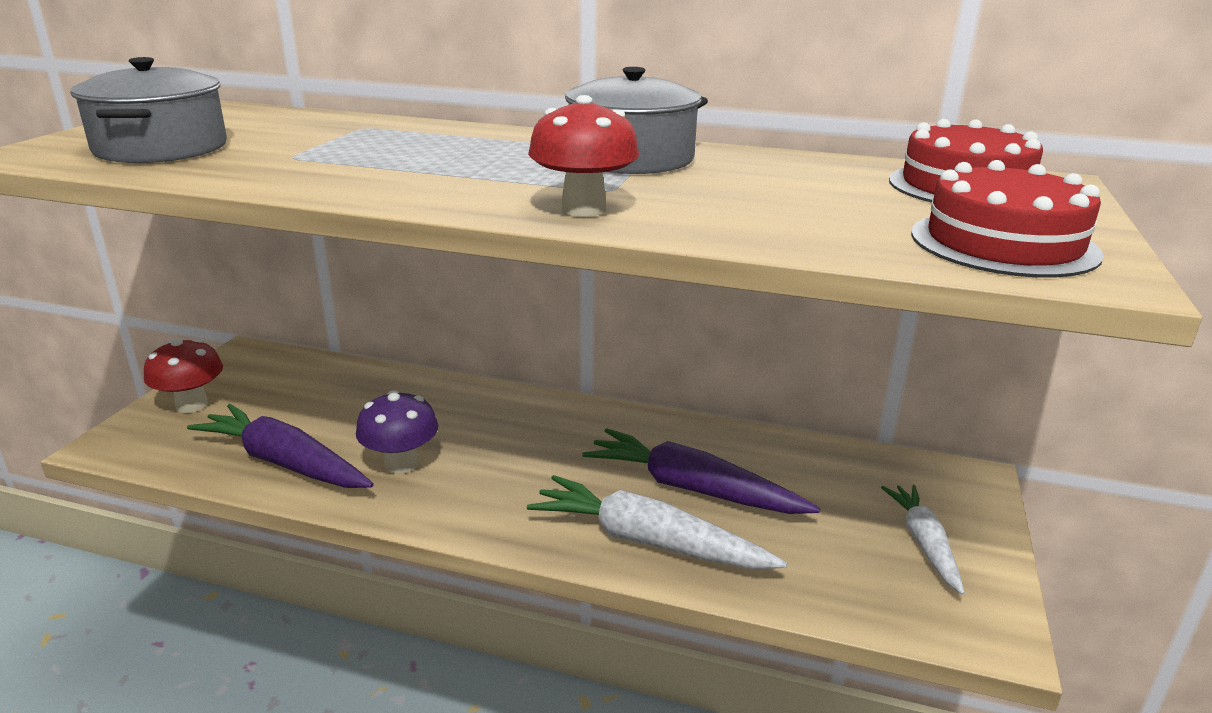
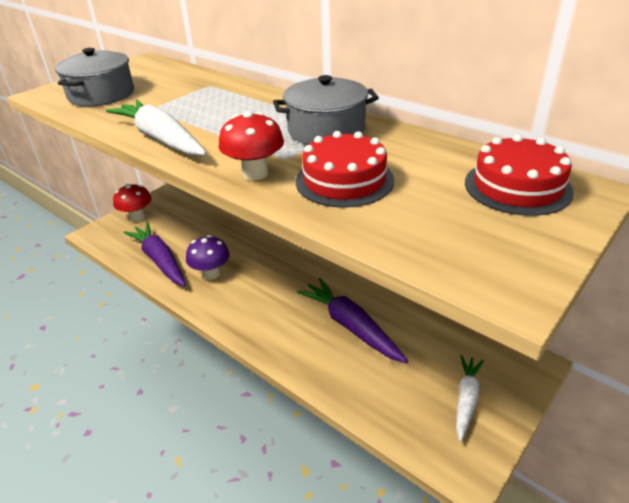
camera: 25 degrees right, 10 degrees up
(648, 541) = (306, 353): white carrot -> white carrot (161, 139)
(1003, 243) = (478, 247): red cake -> red cake (344, 180)

